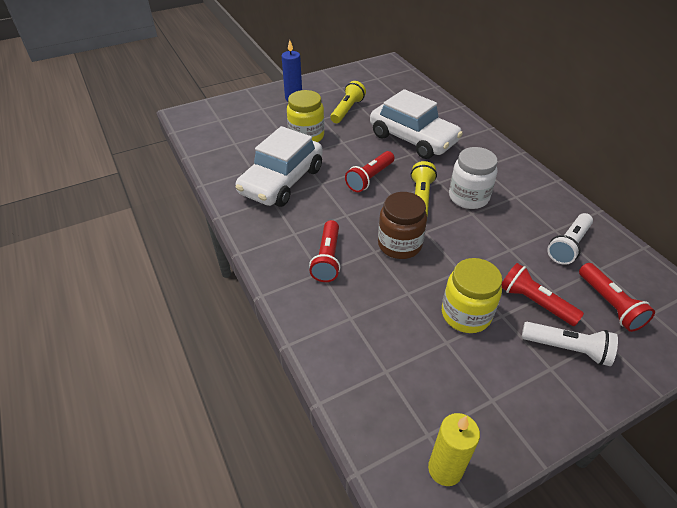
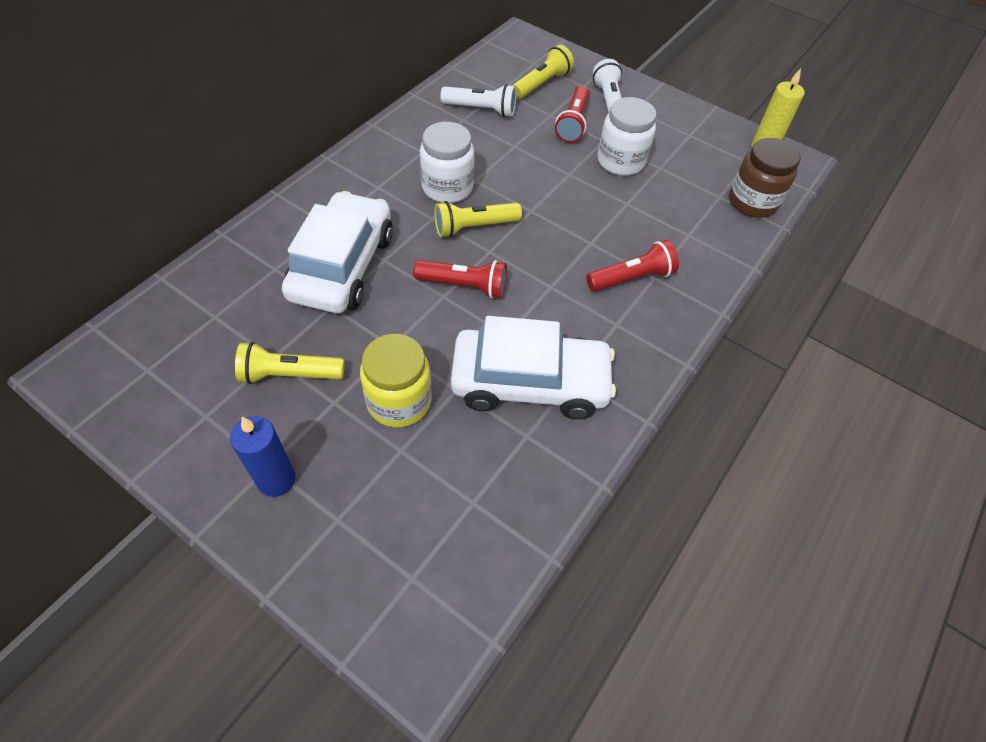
camera: 120 degrees left, 10 degrees up
(399, 244) = (566, 225): brown jar -> brown jar (752, 202)
(466, 314) = (620, 161): yellow jar -> white jar
(609, 304) = (541, 84): red flashlight -> yellow flashlight

